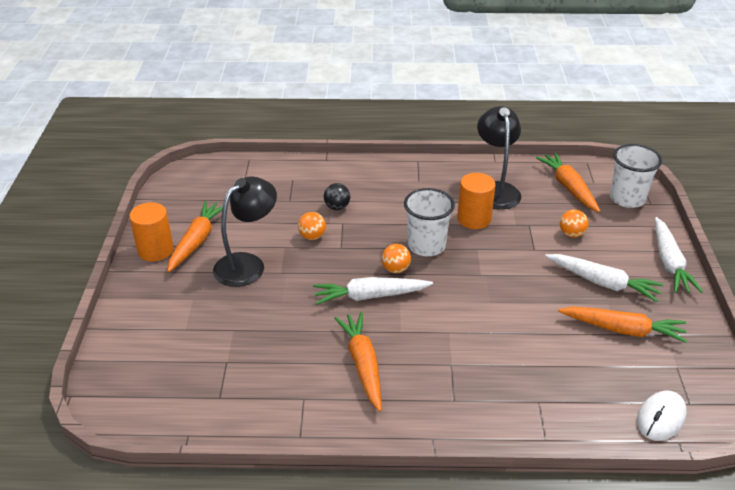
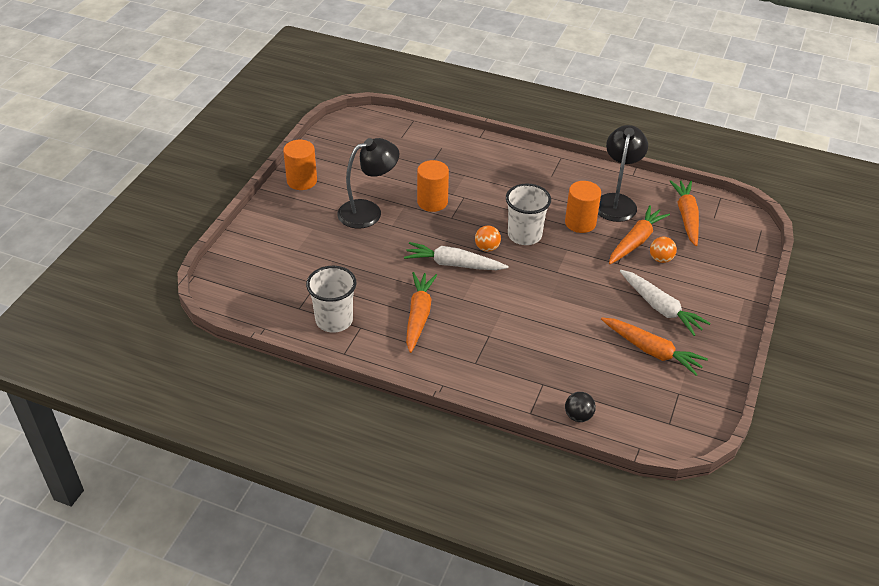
camera: 20 degrees right, 5 degrees up
(197, 241) = (337, 181): orange carrot -> orange carrot (636, 241)
(312, 236) = (432, 202): orange ball -> orange cylinder
(337, 207) = (466, 182): black ball -> black ball (578, 416)
(627, 198) = (735, 241): white cup -> white cup (334, 320)
(661, 418) = (636, 426): white mouse -> none
(669, 263) = (734, 308): white carrot -> none

